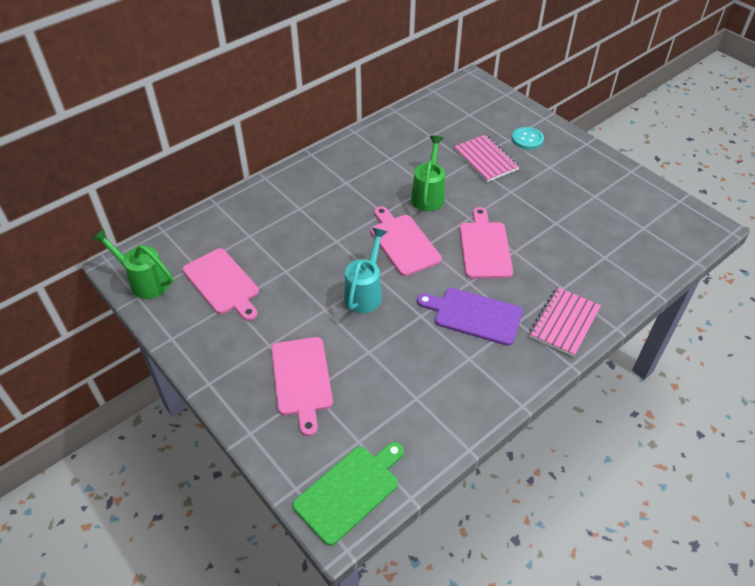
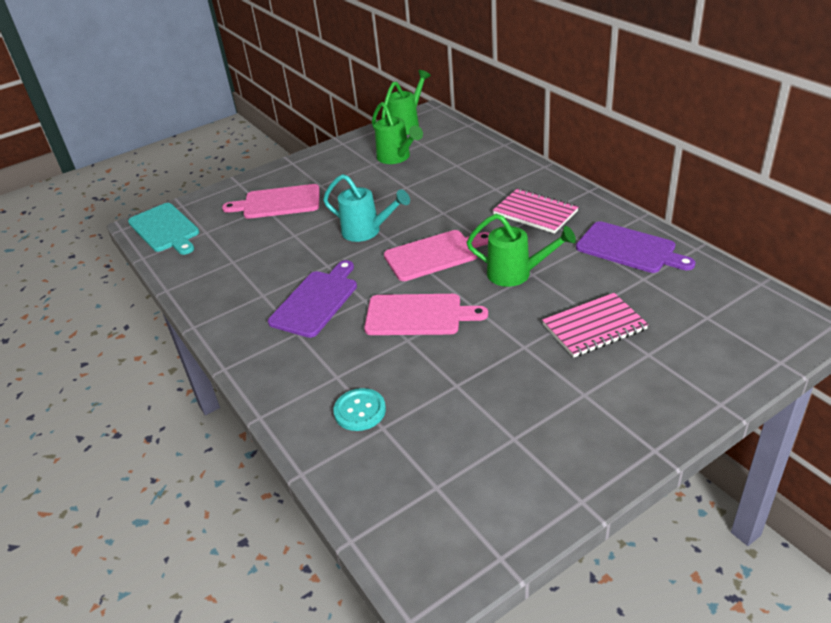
camera: 100 degrees right, 10 degrees down
(222, 283) = (397, 158): pink cutting board -> green watering can
(350, 491) = (165, 229): green cutting board -> turquoise cutting board
(395, 139) = (629, 249): none -> purple cutting board
(527, 139) = (653, 376): turquoise button -> turquoise button (360, 411)
(564, 322) = (283, 370): pink notebook -> pink notebook (535, 213)

